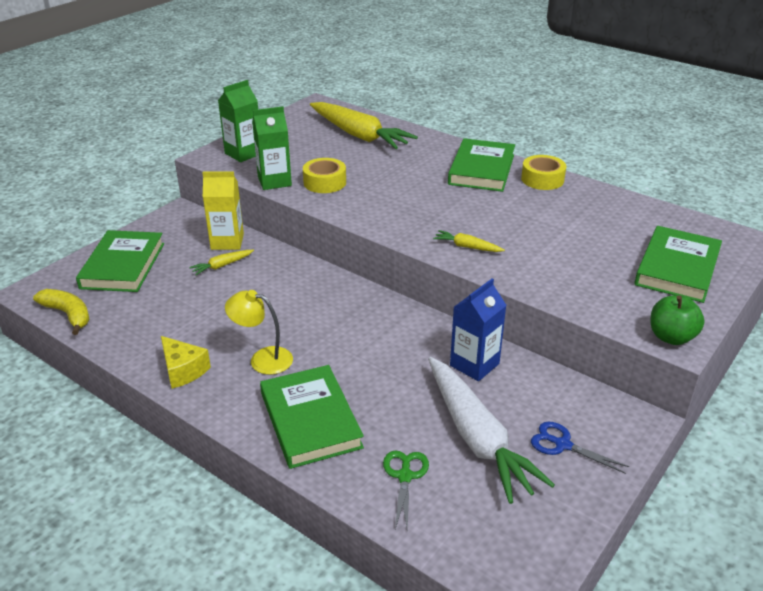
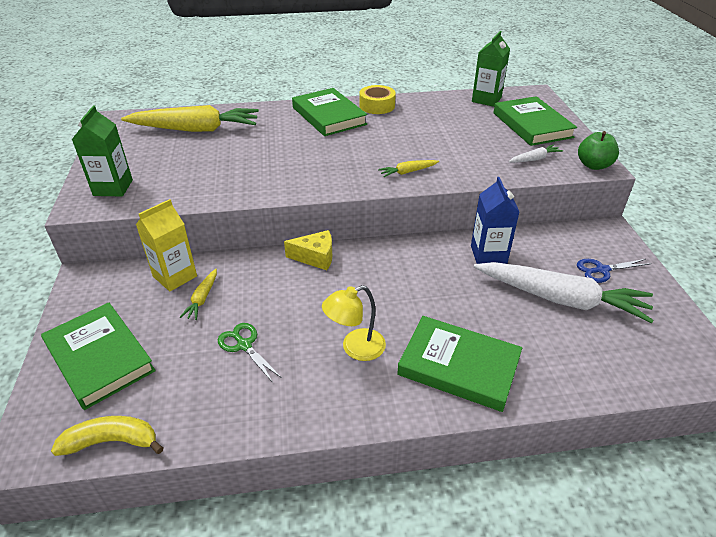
camera: 45 degrees left, 5 degrees up
(183, 370) = (308, 405): yellow cheese -> yellow cheese (315, 257)
(274, 181) = (183, 197): green carton -> green carton (486, 99)
(324, 182) = (229, 177): yellow tape -> none
(405, 476) = (567, 355): green scissors -> green scissors (244, 345)
(614, 298) = (534, 159): none -> white carrot

